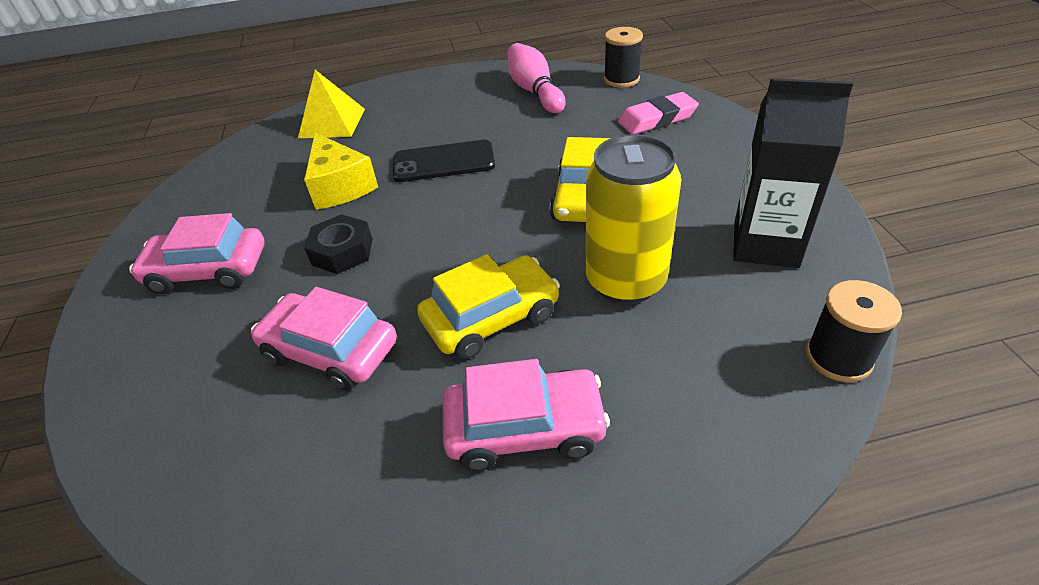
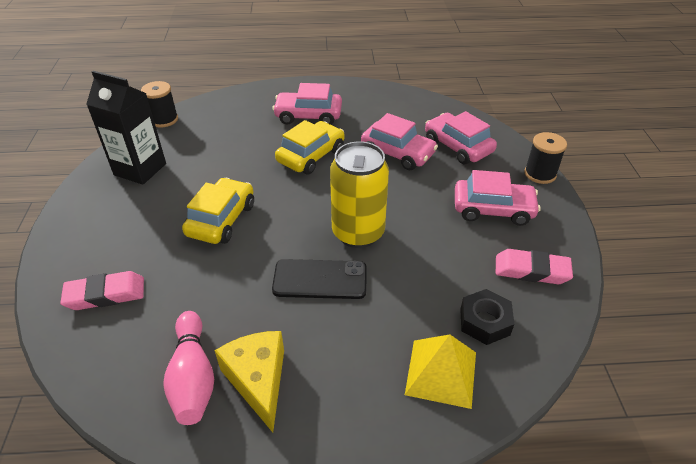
camera: 175 degrees left, 0 degrees up
(204, 206) = (531, 270): none -> pink eraser
(207, 388) = (458, 146): none -> pink car
(340, 186) = (413, 269): yellow cheese -> yellow cheese (258, 380)
(342, 252) = (401, 208): black nut -> black nut (484, 321)
(491, 318) = (311, 156): yellow car -> yellow car turned 150 degrees clockwise
(621, 79) = (84, 376): black spool -> black spool (540, 174)
(625, 281) = (231, 162): yellow can -> yellow can (358, 233)

